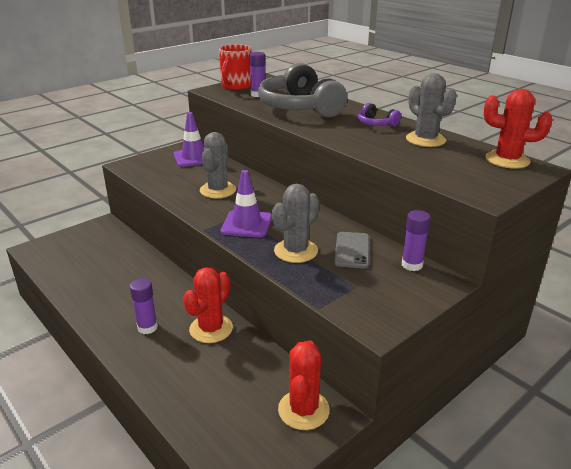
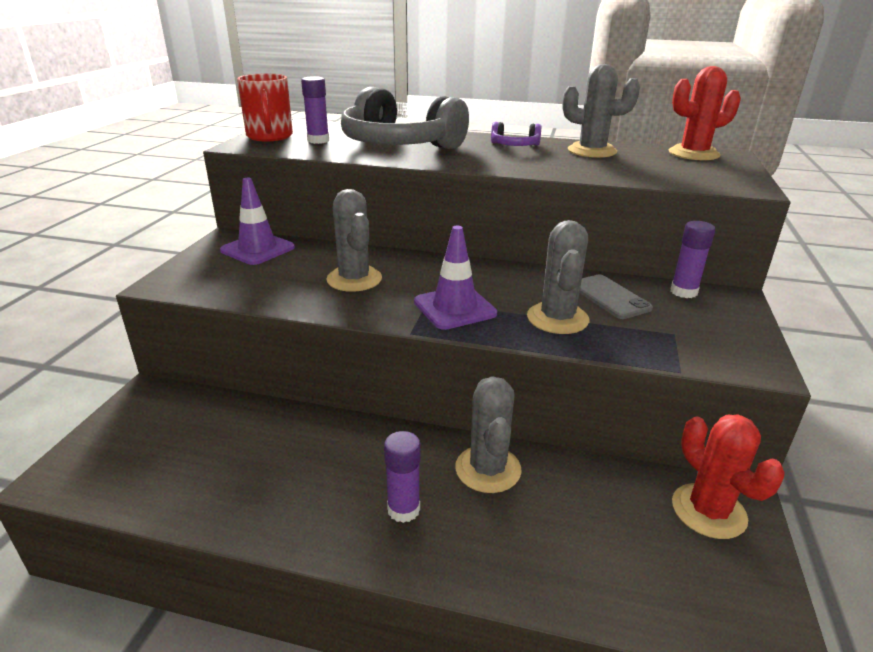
camera: 35 degrees left, 0 degrees up
(211, 329) = (488, 469): red cactus -> grey cactus

